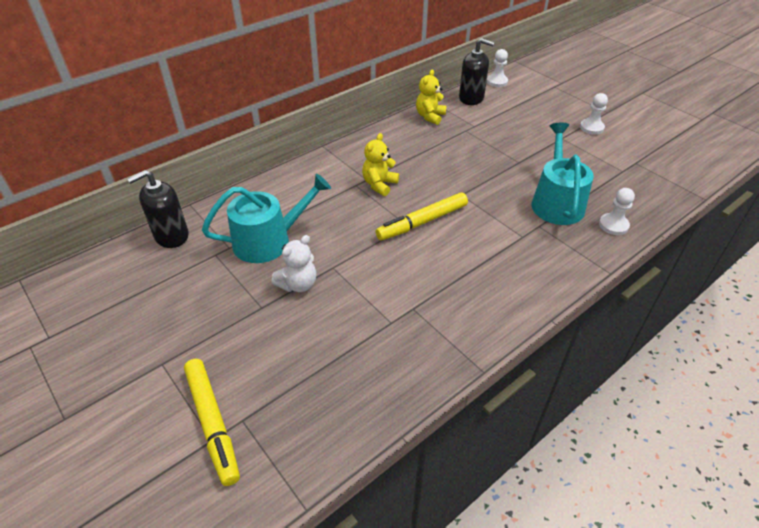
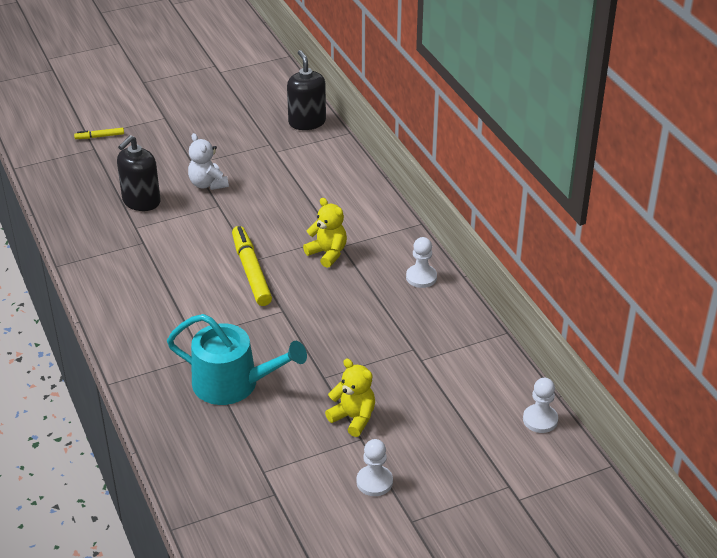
camera: 105 degrees right, 5 degrees down
(212, 423) = (100, 136): yellow marker -> yellow marker, size x0.49
(269, 240) = (273, 173): turquoise watering can -> none
(430, 116) = (457, 323): yellow teddy bear -> yellow teddy bear (353, 418)
(471, 98) = (496, 377): black soap dispenser -> black soap dispenser (141, 201)
(613, 225) = (171, 416): white pawn -> white pawn (421, 277)

